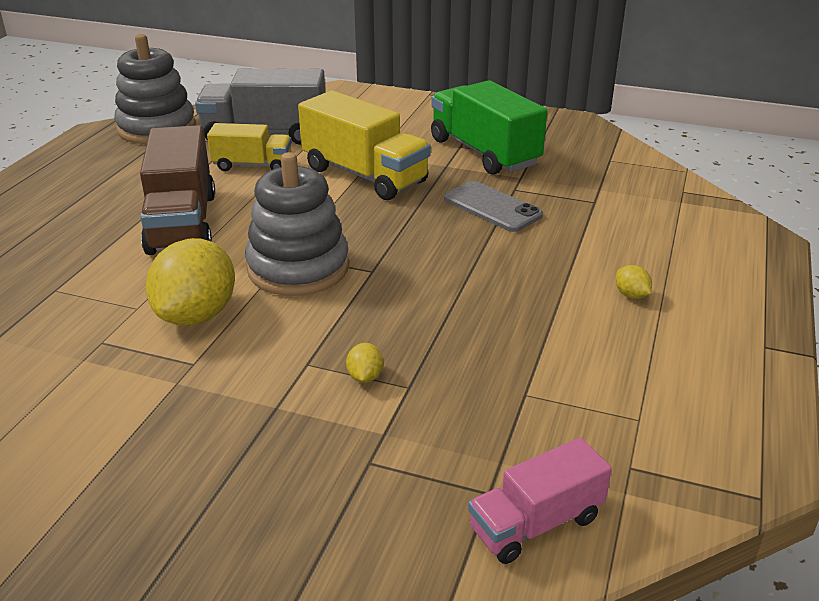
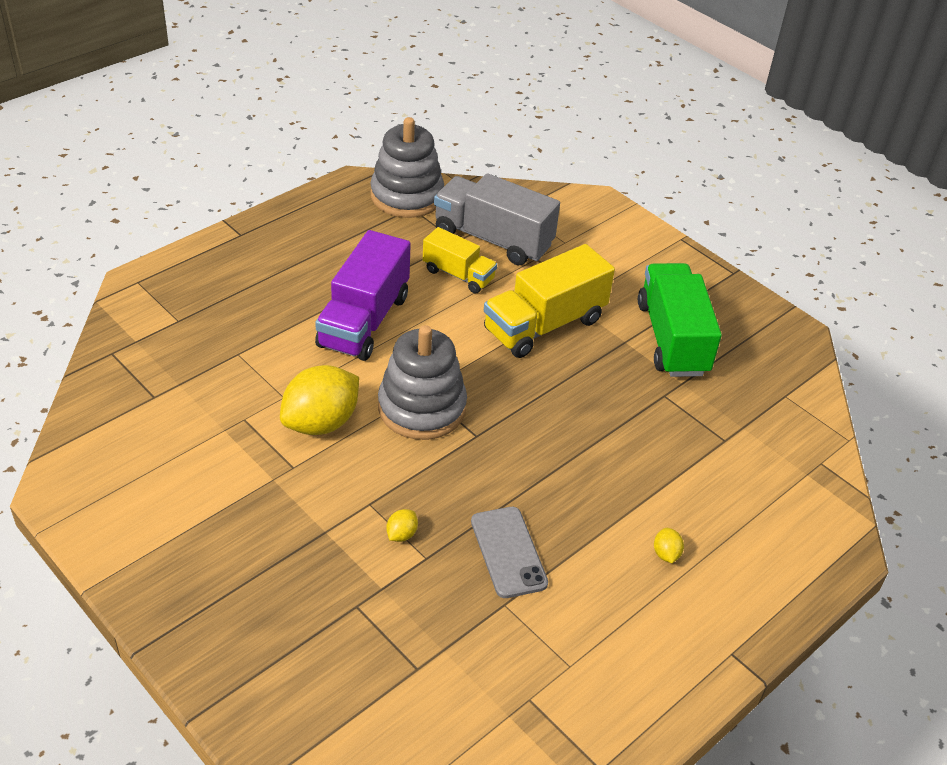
camera: 25 degrees right, 10 degrees up
(182, 223) = (364, 321): brown truck -> purple truck
(364, 175) = (544, 325): yellow truck -> yellow truck turned 75 degrees clockwise
(492, 207) = (627, 408): grey phone -> grey phone (508, 552)
(535, 523) = (429, 706): pink truck -> none

